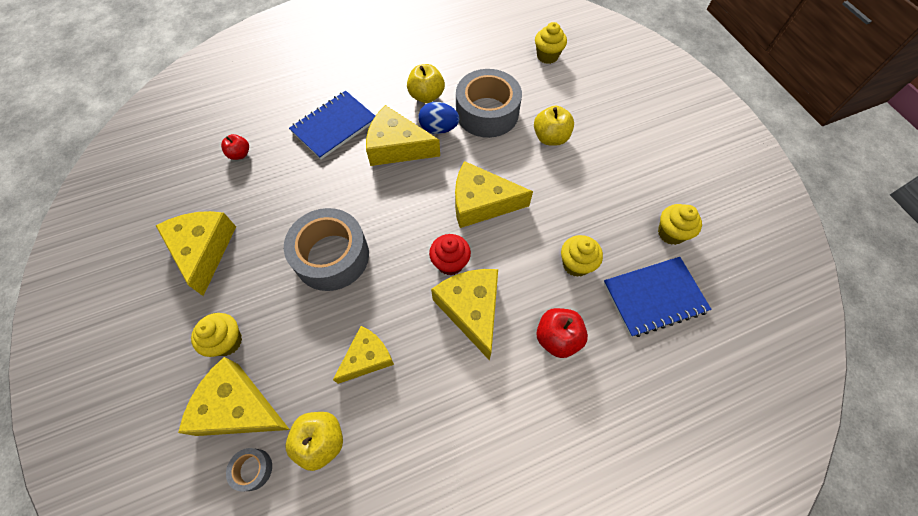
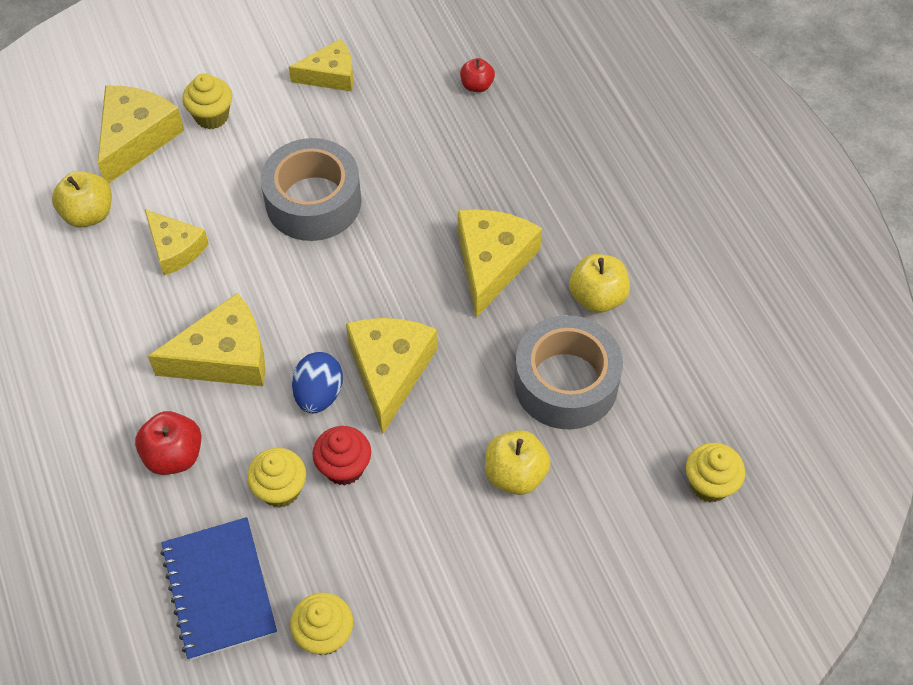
camera: 90 degrees right, 5 degrees down
(203, 250) = (330, 75): yellow cheese -> yellow cheese, size x0.66
(252, 469) = (71, 159): grey tape -> none
(334, 126) = (529, 184): blue notebook -> none
(439, 128) = (529, 315): blue egg -> blue egg (319, 394)
(450, 263) = (294, 332): red cupcake -> red cupcake (344, 467)

